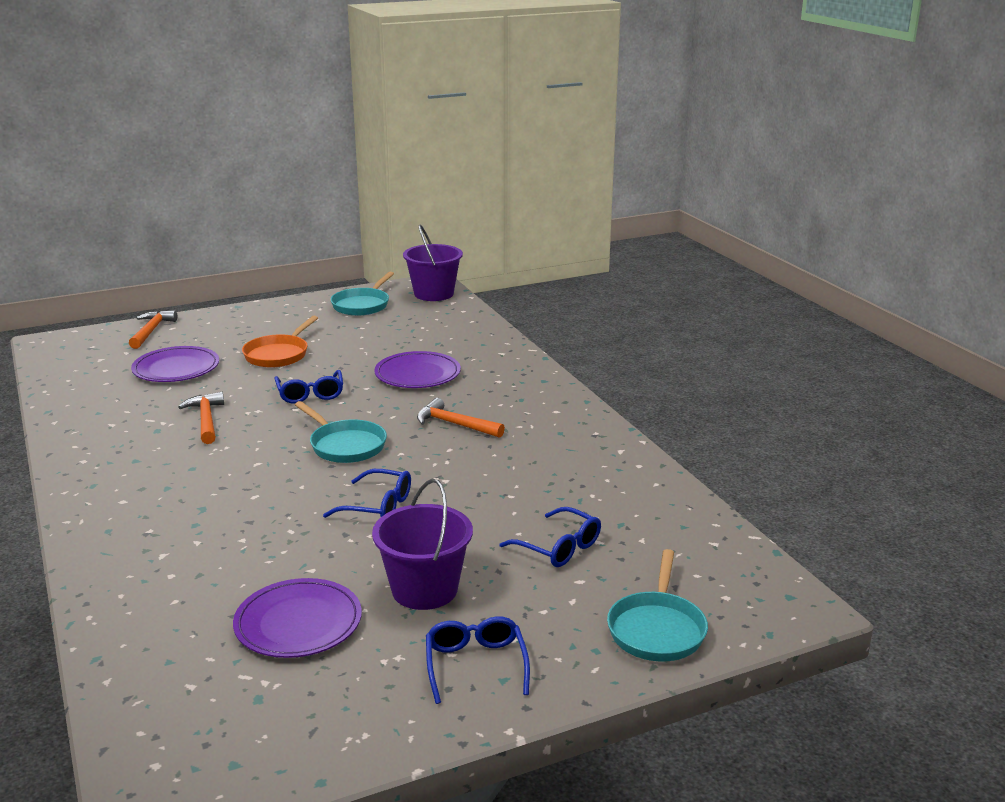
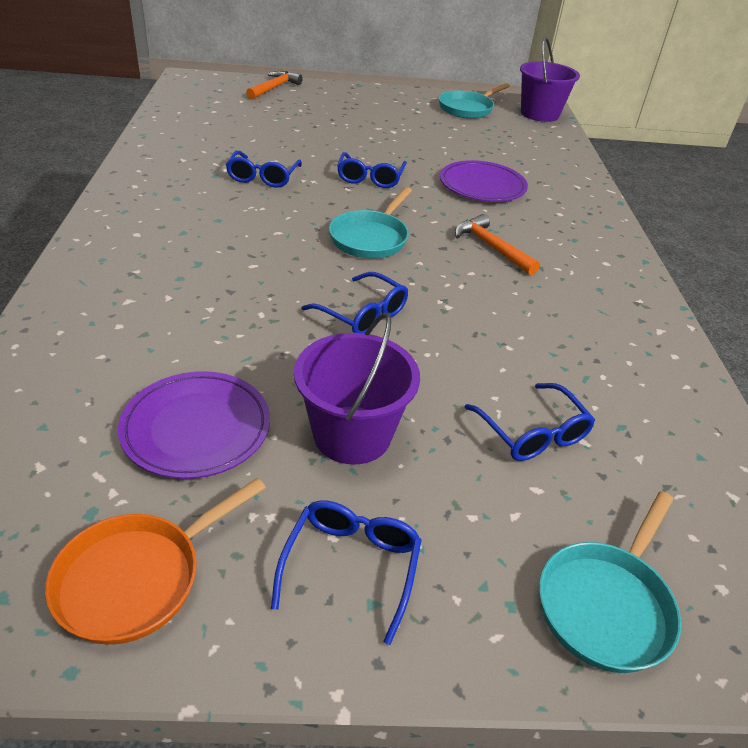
camera: 20 degrees right, 15 degrees up
(176, 369) = (271, 124): purple plate -> none
(206, 420) = (263, 177): orange hammer -> blue glasses
(278, 354) = (365, 134): orange pan -> orange pan (137, 578)
(345, 445) = (370, 238): turquoise pan -> turquoise pan turned 45 degrees clockwise

